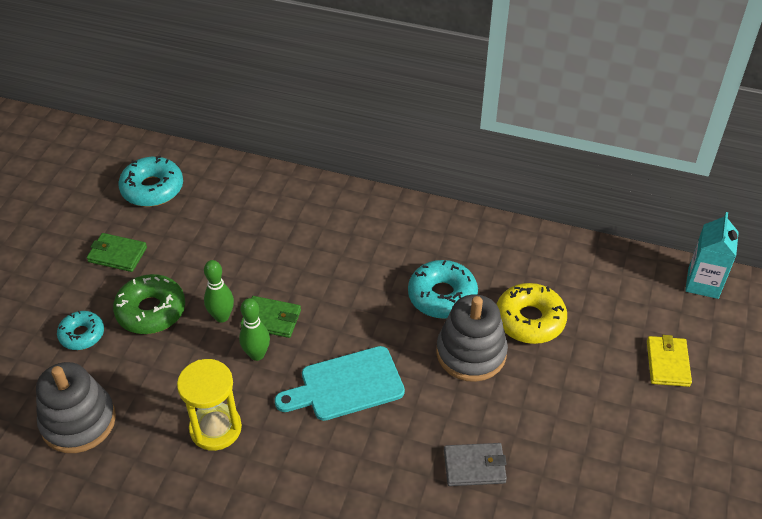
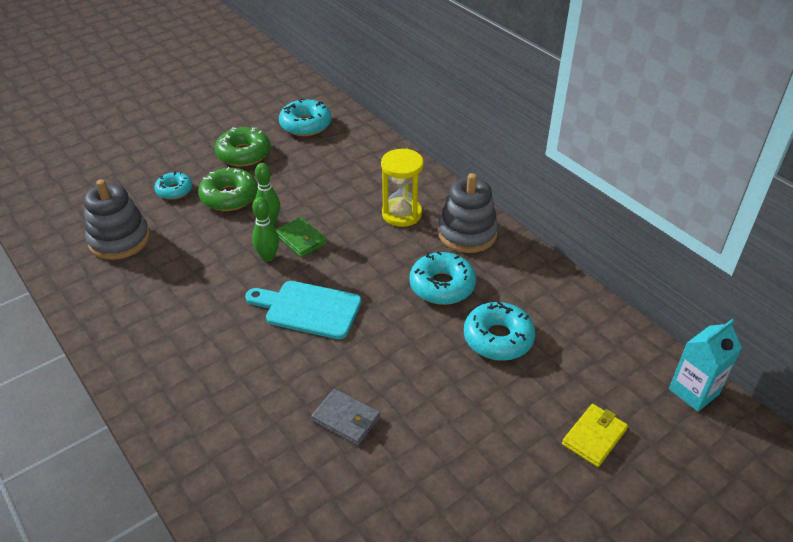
camera: 35 degrees right, 5 degrees down
(117, 254) = (243, 154): green wallet -> green donut
(215, 428) = (194, 289): yellow hourglass -> yellow hourglass (402, 214)
(471, 353) = (425, 337): grey stacking toy -> grey stacking toy (467, 233)
(529, 320) = (498, 338): yellow donut -> turquoise donut

